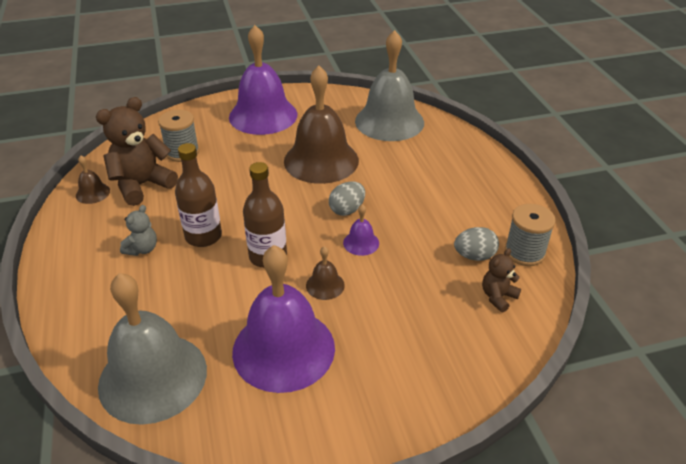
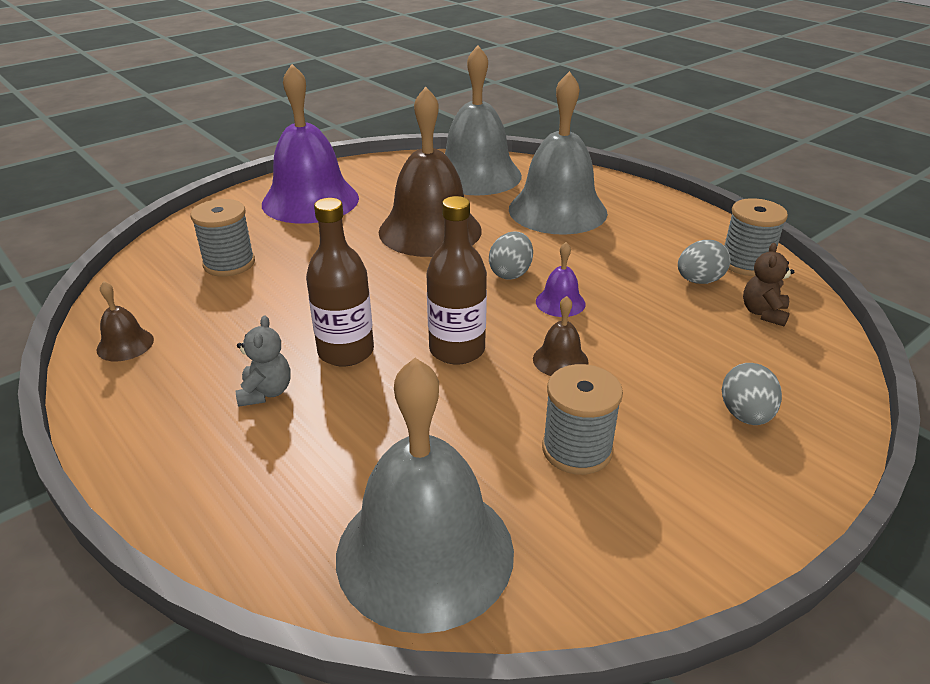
camera: 25 degrees left, 5 degrees down
(142, 185) = (199, 315): brown teddy bear -> none
(283, 349) = (577, 449): purple bell -> grey spool
(410, 366) = (745, 415): none -> grey egg
(422, 167) = (557, 210): none -> grey bell

